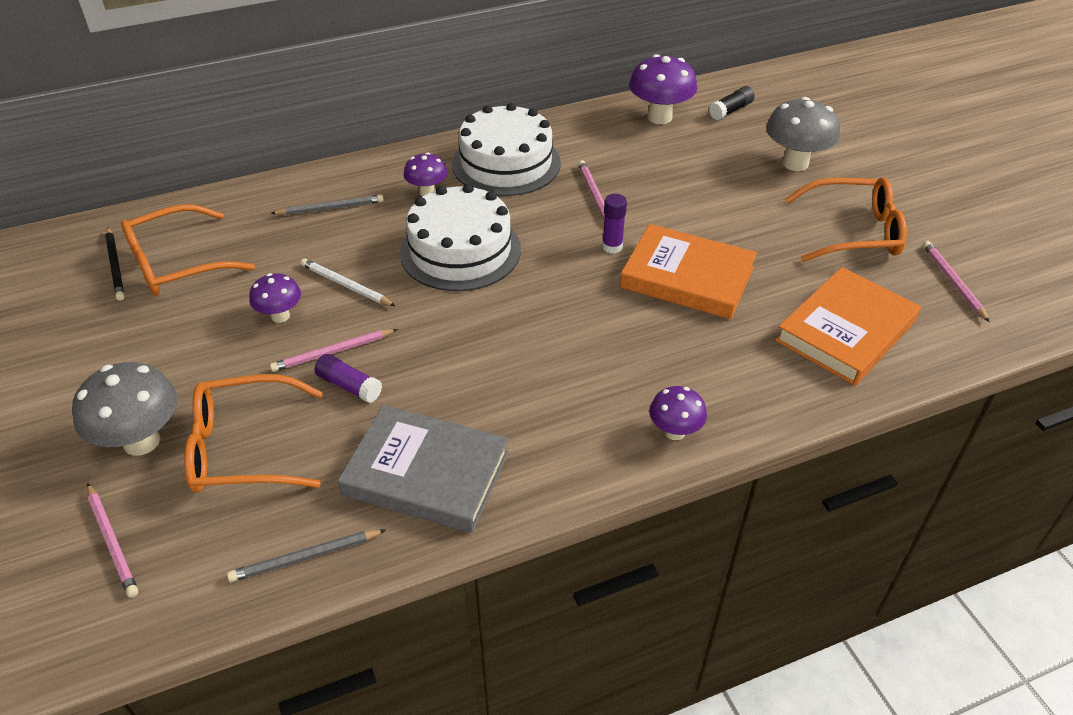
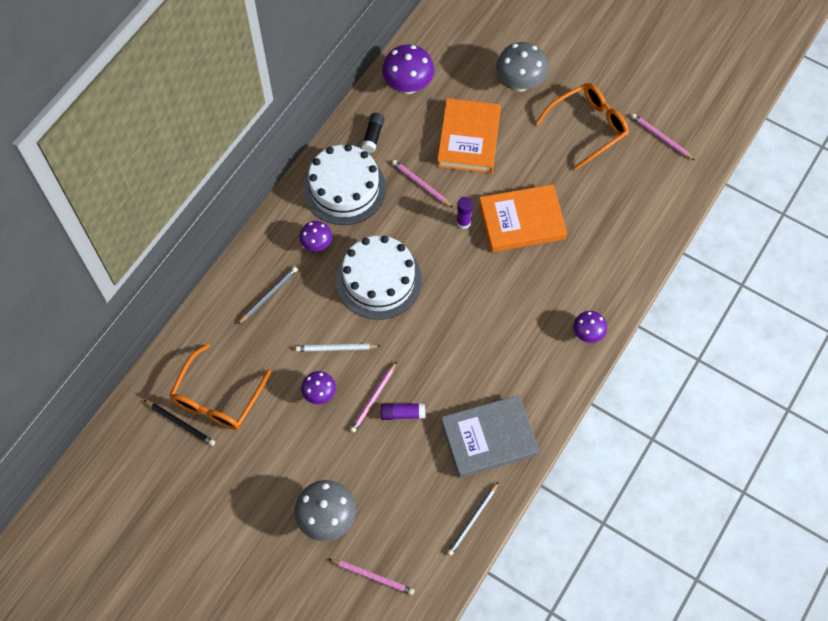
camera: 35 degrees left, 20 degrees up
(245, 448) = (385, 485): orange glasses -> none
(731, 110) = (448, 52): black glue stick -> black glue stick (373, 136)
(846, 331) = (628, 210): orange book -> orange book (468, 139)

